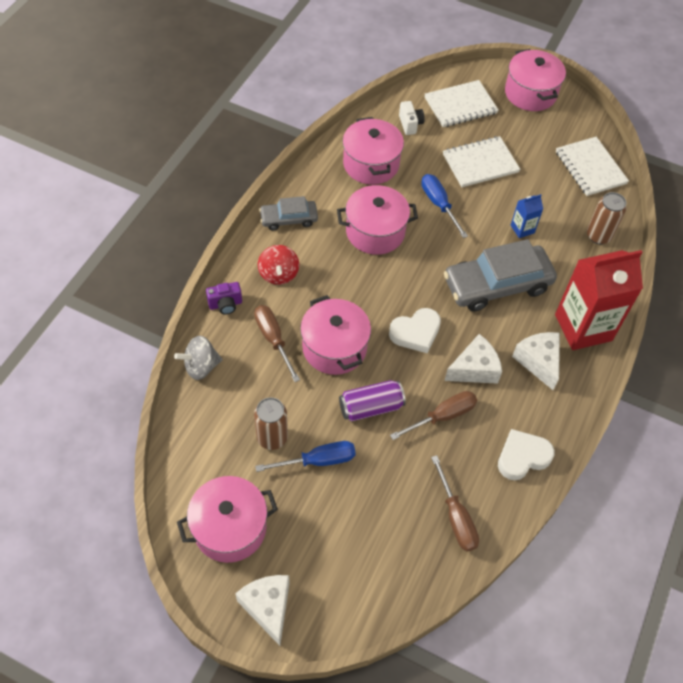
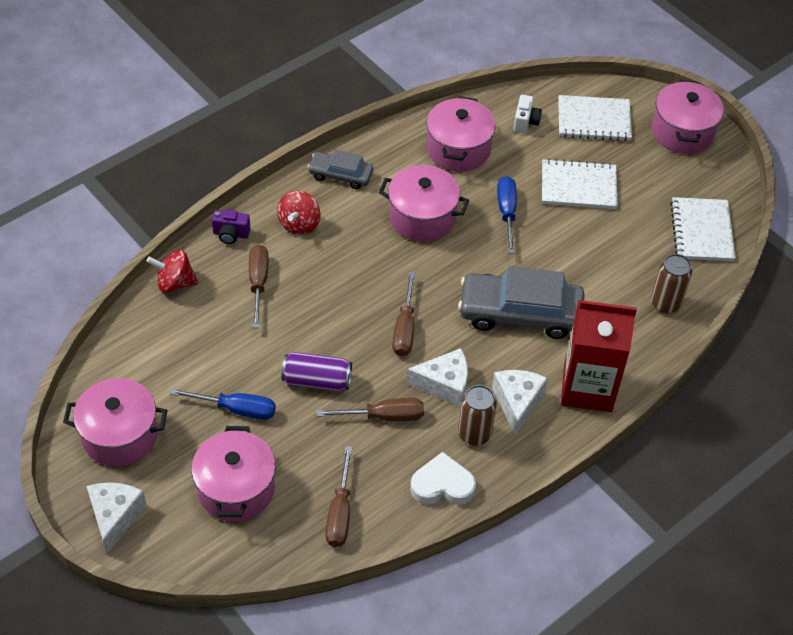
camera: 25 degrees right, 5 degrees down
(201, 366) = (175, 283): grey spinning top -> red spinning top
(272, 438) = (205, 372): brown can -> brown can (474, 434)
(334, 348) = (314, 313): pink pot -> pink pot (236, 489)
(415, 333) = (404, 328): white heart -> brown screwdriver
(522, 229) = (583, 267): blue carton -> none

